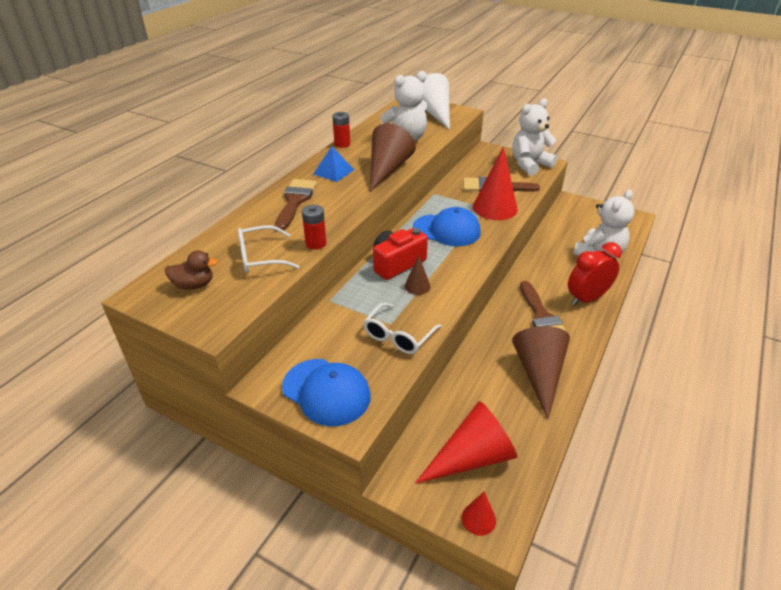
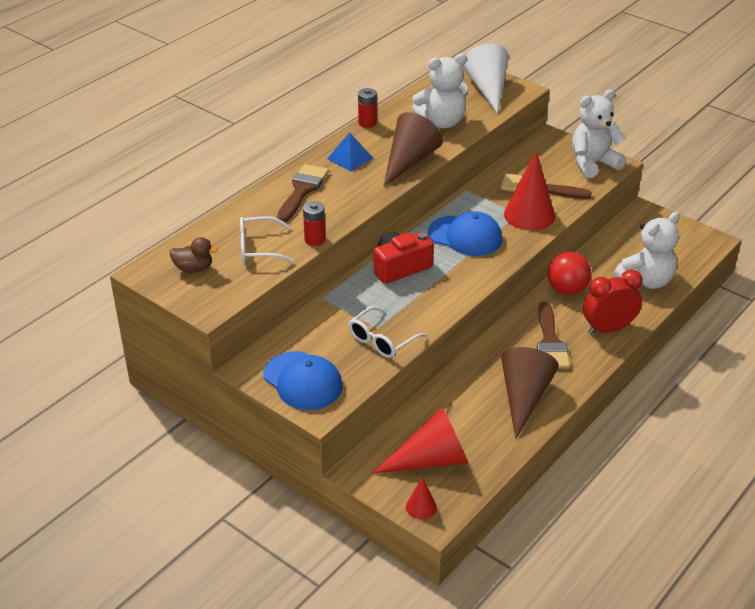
camera: 10 degrees right, 0 degrees up
(417, 286) = (415, 294): brown cone -> none
(537, 269) = (567, 290): none -> red ball

